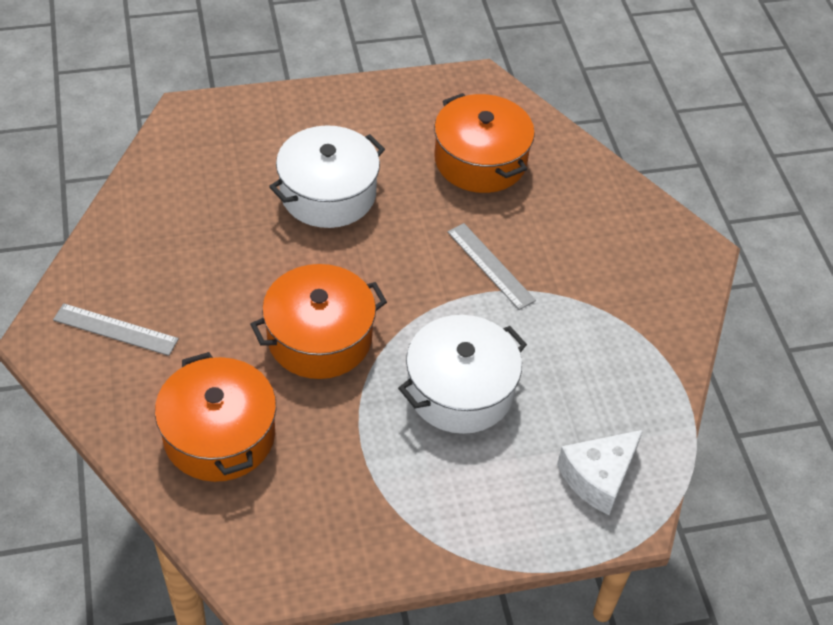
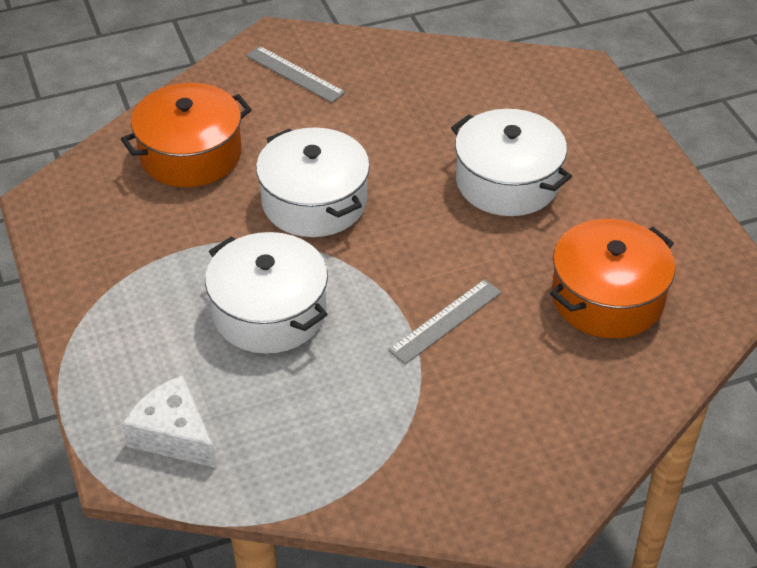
camera: 85 degrees right, 5 degrees down
(115, 329) = (295, 74): grey ruler -> grey ruler turned 60 degrees counterclockwise
(319, 337) = (314, 201): orange pot -> white pot

